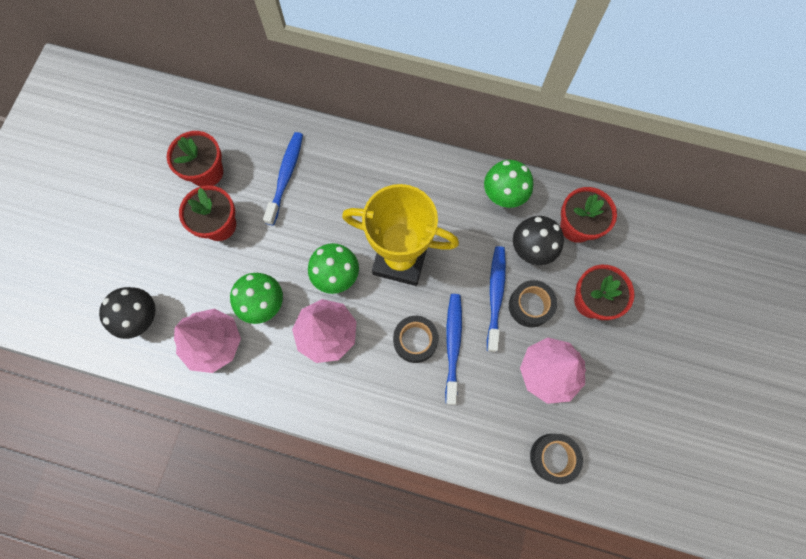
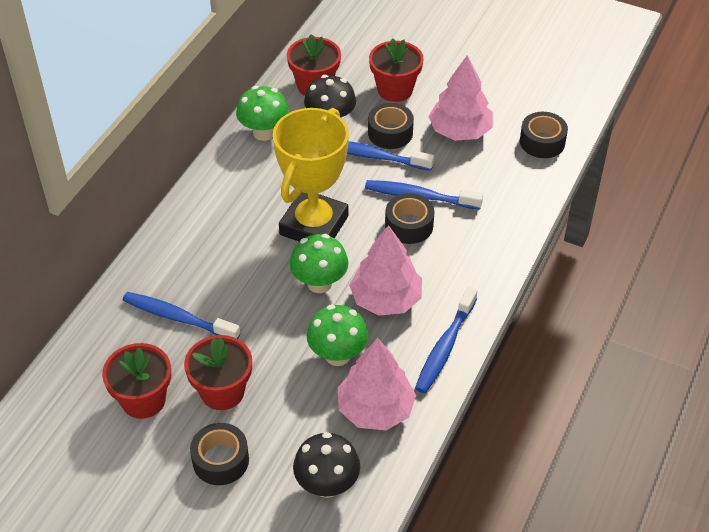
camera: 80 degrees left, 25 degrees down
(158, 238) = (220, 460): none -> black tape
(282, 391) = (445, 347): none -> blue toothbrush

